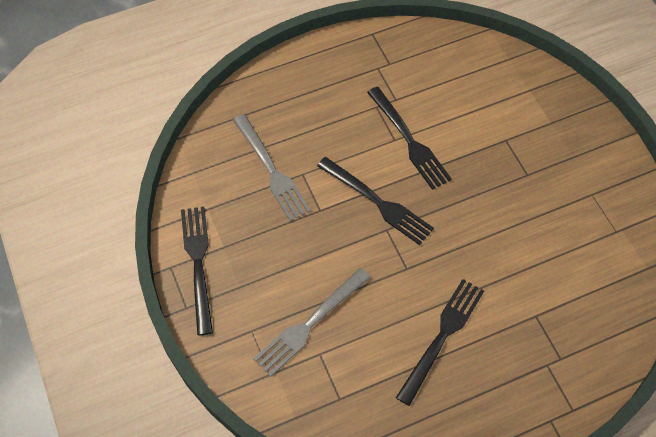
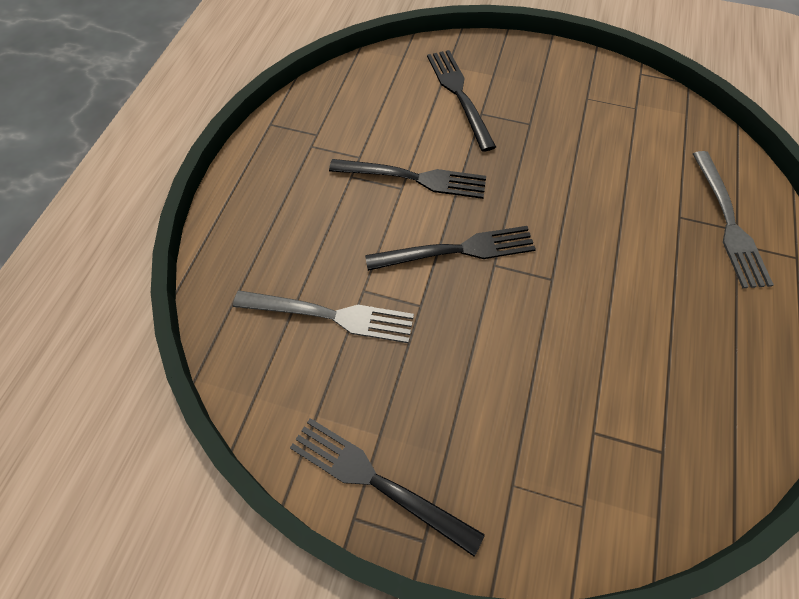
camera: 50 degrees left, 0 degrees up
(309, 325) = (550, 417): grey fork -> grey fork (729, 224)
(442, 335) = (650, 303): black fork -> black fork (458, 94)

